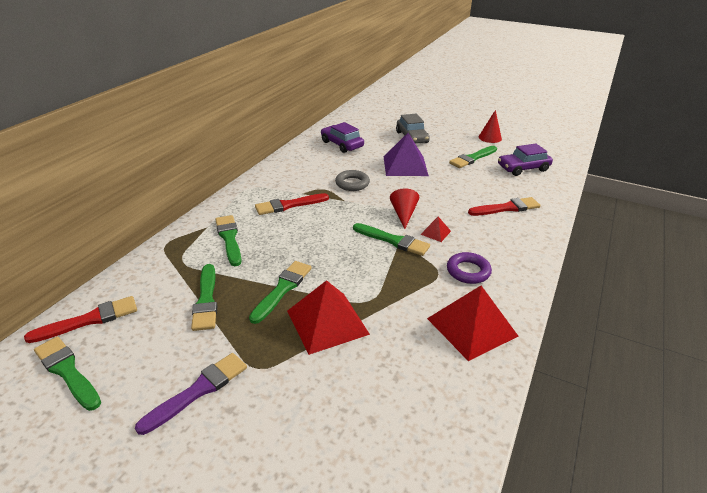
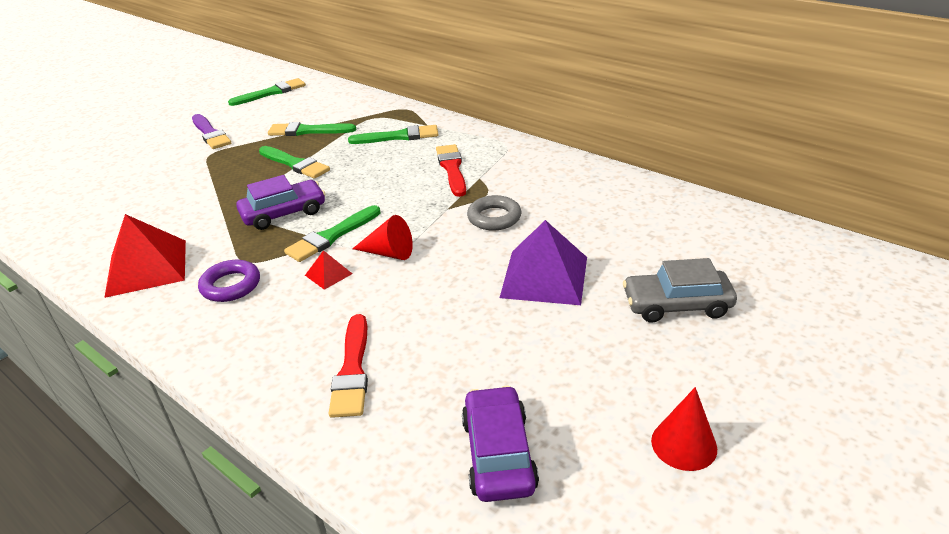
camera: 105 degrees right, 0 degrees up
(90, 320) = (319, 92): red brush -> none
(327, 322) = (231, 185): red pyramid -> none
(342, 144) = (639, 218): purple car -> purple car (284, 213)
(472, 158) = (564, 377): green brush -> none

